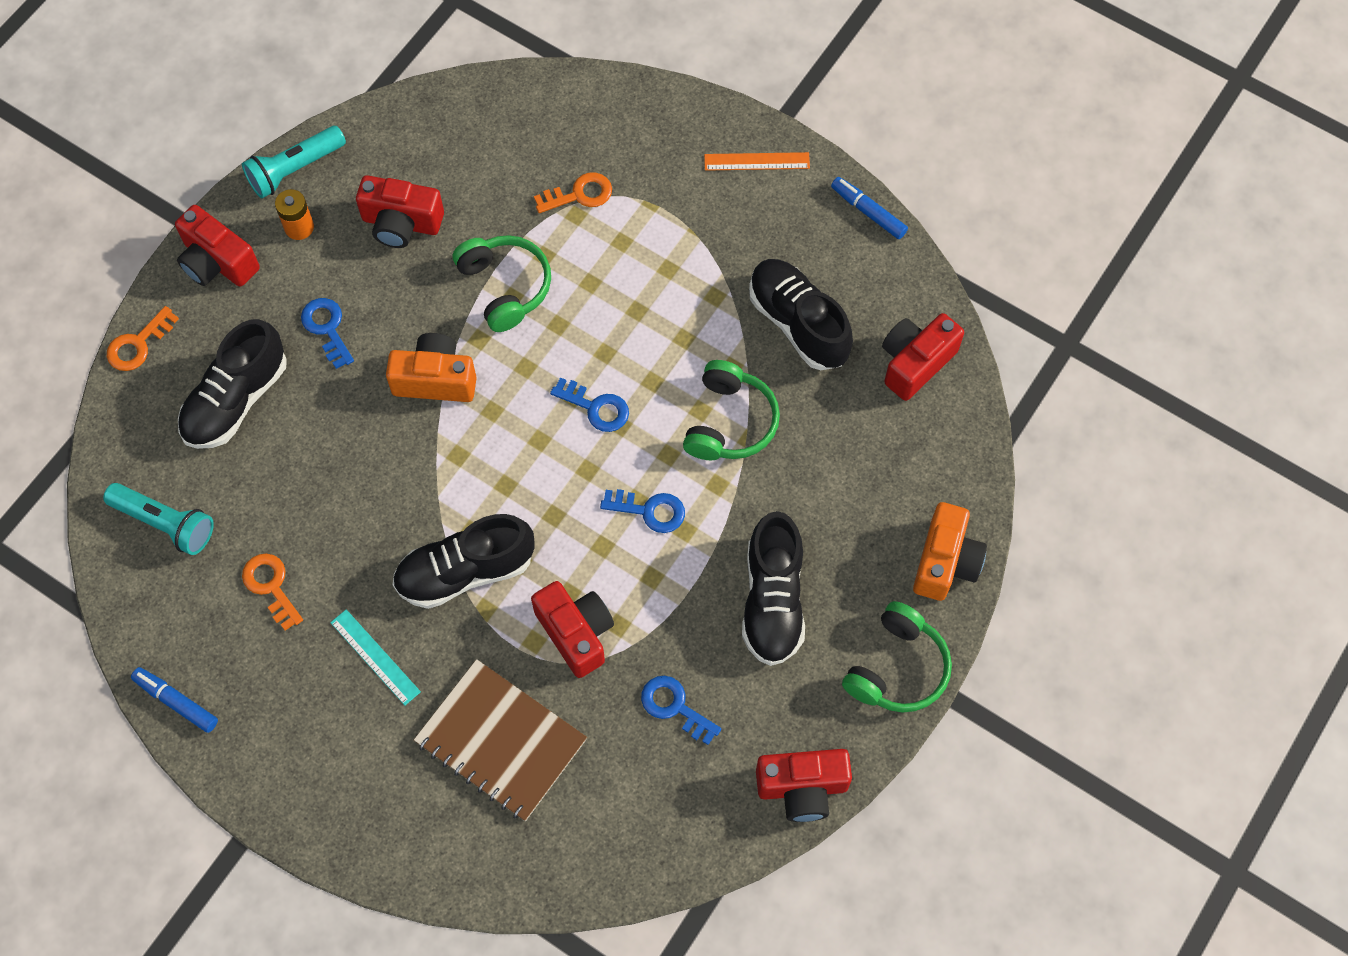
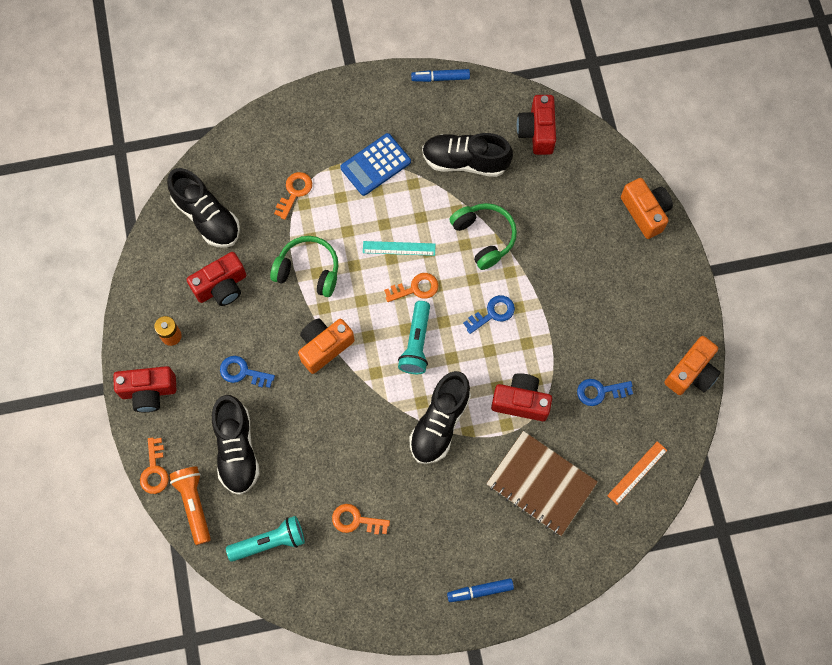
camera: 45 degrees left, 5 degrees up
(137, 414) = (194, 504): none -> orange flashlight
(176, 702) = (372, 618): blue marker -> blue marker (480, 591)
(295, 169) = (135, 309): turquoise flashlight -> turquoise flashlight (416, 343)
(375, 657) = (442, 504): turquoise ruler -> turquoise ruler (399, 248)
(501, 741) = (541, 483): brown notebook -> brown notebook turned 45 degrees clockwise
(596, 407) = (415, 288): blue key -> orange key
(696, 241) = (375, 165): none -> blue calculator
(757, 161) = (362, 99): orange ruler -> orange ruler (637, 473)
(772, 600) = (590, 301): black shoe -> black shoe (207, 217)
(802, 788) = (691, 373): red camera -> orange camera
(897, 668) = (675, 280): green headphones -> none

